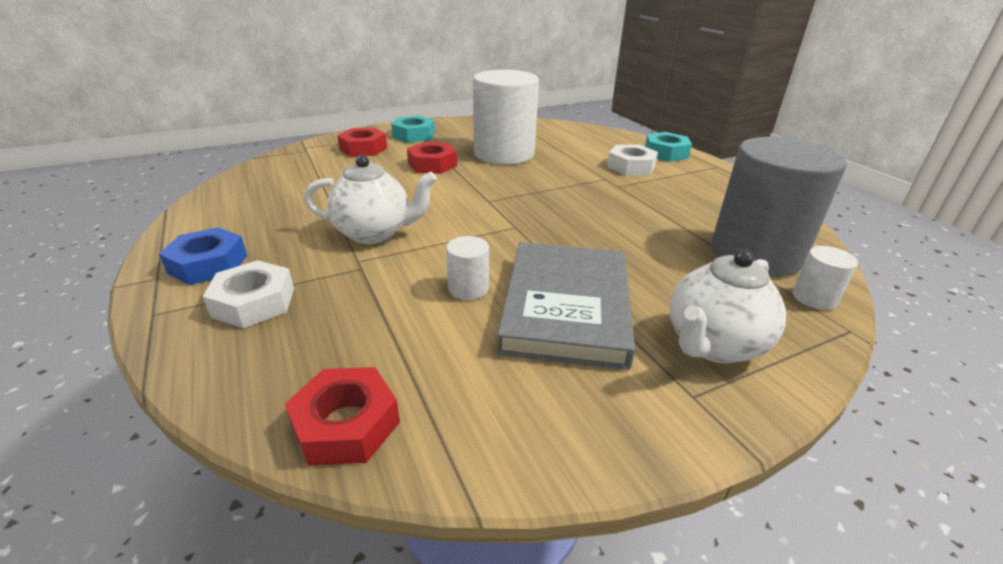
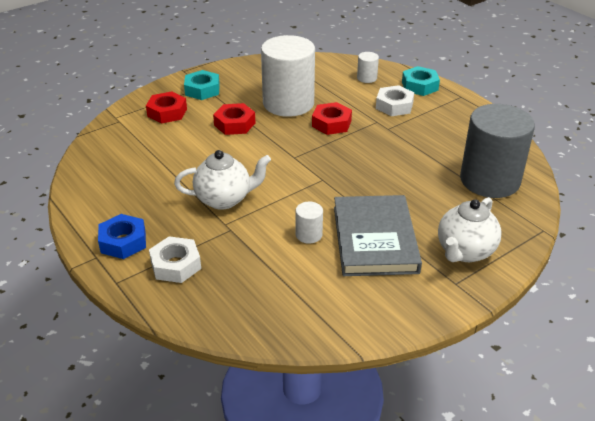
camera: 10 degrees left, 5 degrees up
(346, 424) = (276, 327): red nut -> red nut (331, 123)
(814, 298) = (524, 210): white cylinder -> white cylinder (367, 78)

